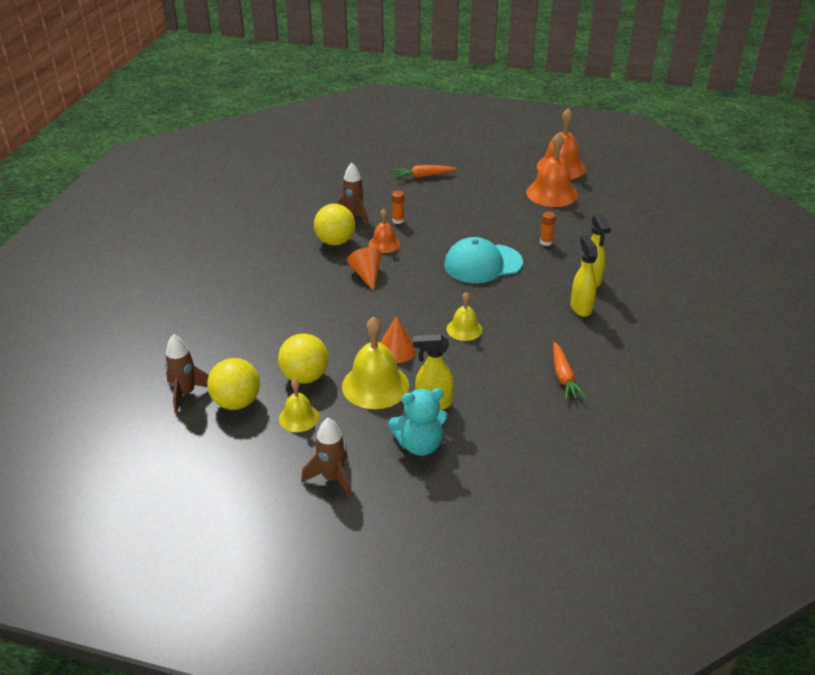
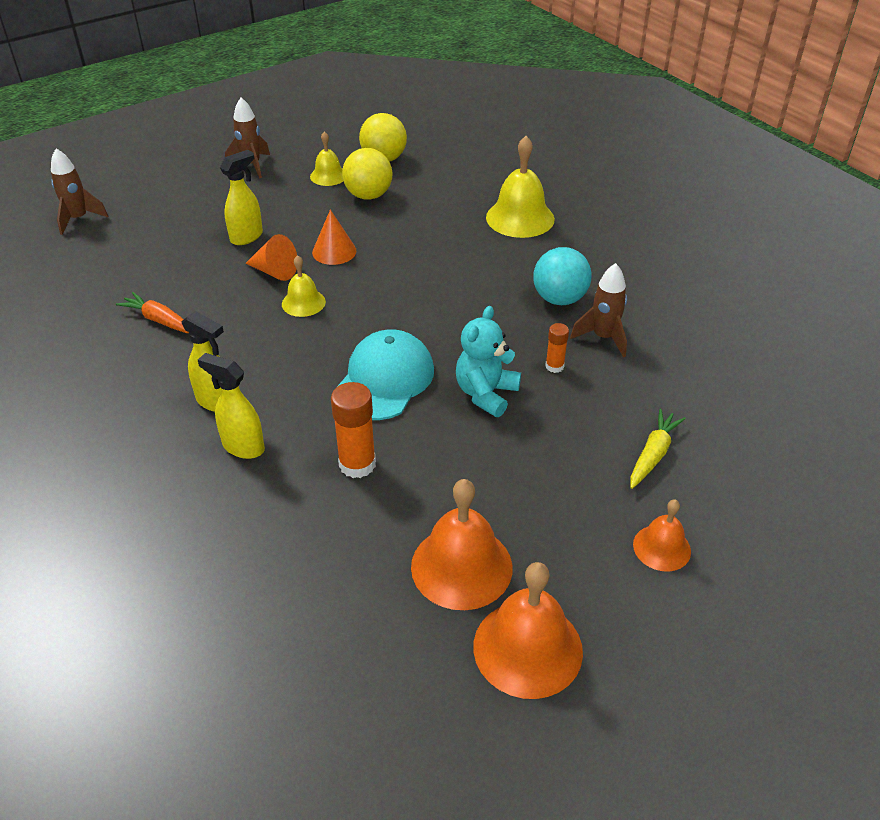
camera: 130 degrees right, 5 degrees up
(186, 393) = (424, 144): brown rocket -> brown rocket (78, 219)
(335, 241) = (559, 299): yellow ball -> turquoise ball
(367, 275) = (469, 289): orange cone -> orange cone (274, 271)
(375, 385) = (309, 221): yellow bell -> yellow bell (520, 218)
(384, 244) = (514, 329): orange bell -> orange bell (661, 547)
(420, 445) = (220, 210): turquoise teddy bear -> turquoise teddy bear (486, 394)
(423, 176) = (653, 454): orange carrot -> yellow carrot
(545, 242) = (357, 464): orange glue stick -> orange glue stick, size x1.78

